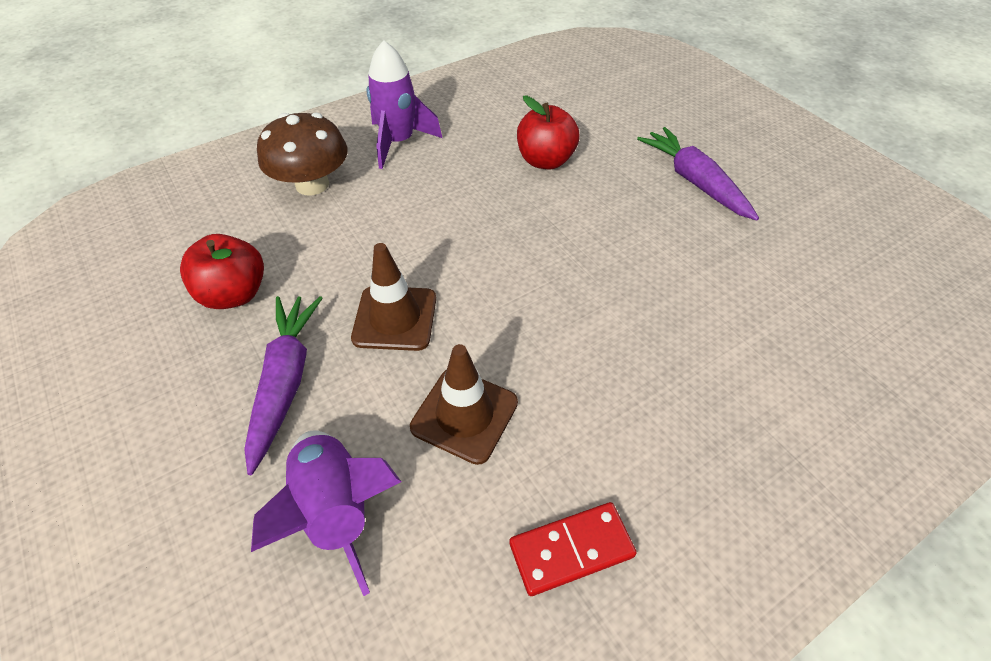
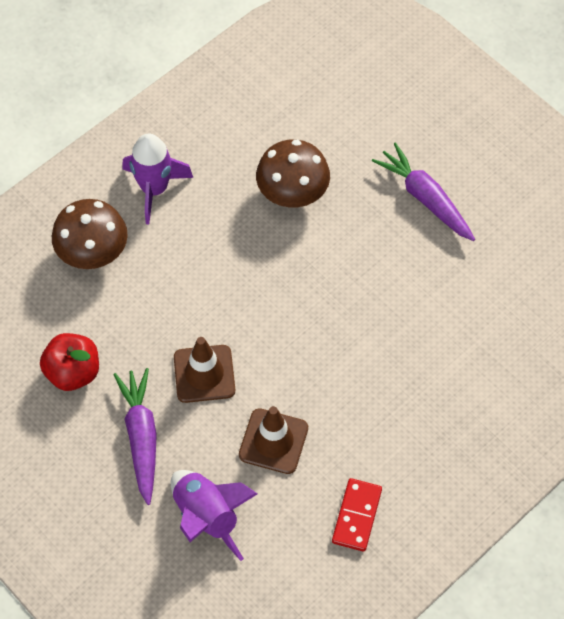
camera: 10 degrees left, 10 degrees up
(545, 161) = (292, 192): red apple -> brown mushroom
(571, 550) = (357, 516): red domino -> red domino turned 45 degrees counterclockwise

